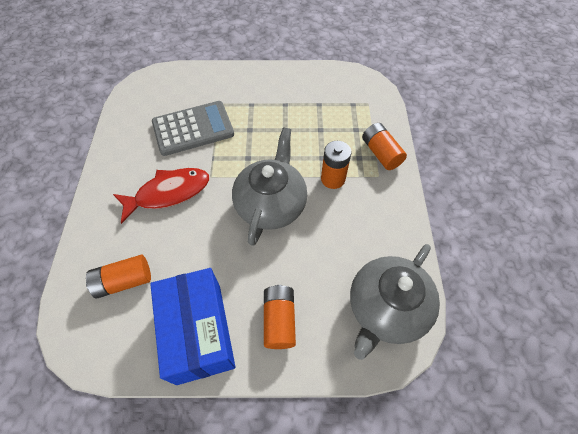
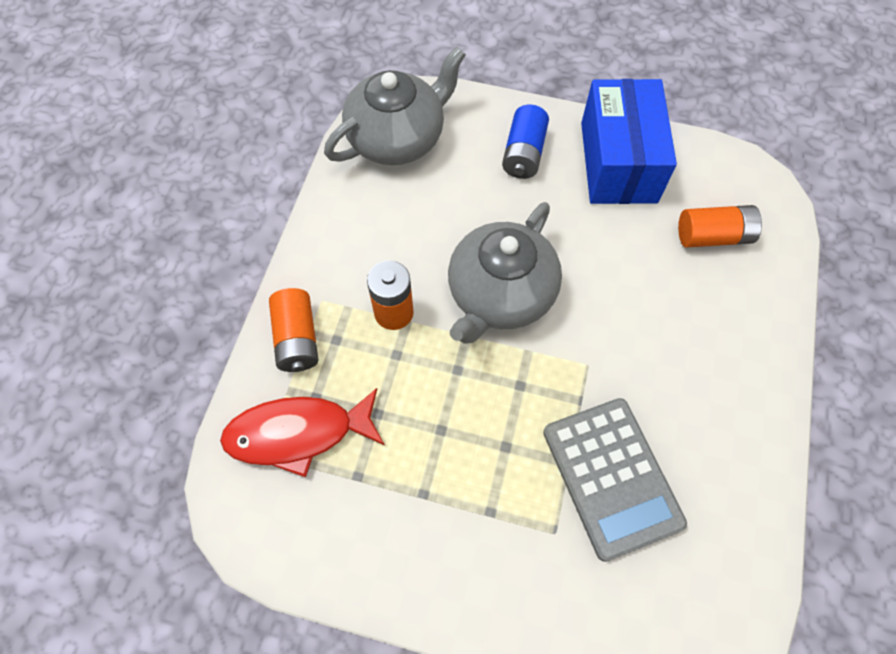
camera: 165 degrees left, 5 degrees up
(169, 193) = (656, 350): red fish -> red fish (298, 433)
(193, 128) = (612, 477): grey calculator -> grey calculator turned 105 degrees counterclockwise
(279, 320) = (523, 153): orange battery -> blue battery

